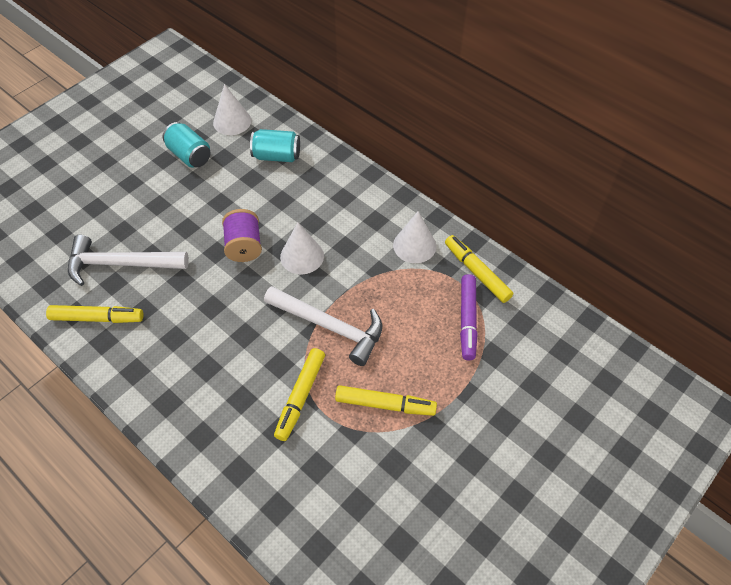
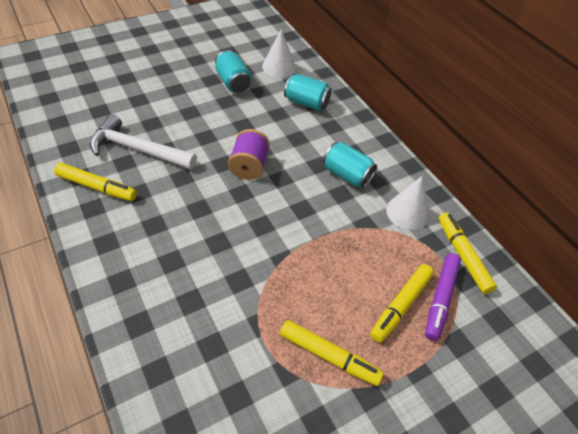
camera: 15 degrees right, 5 degrees down
(300, 397) = (247, 318): yellow marker -> yellow marker (400, 305)
(302, 256) = (297, 190): white cone -> none
(330, 327) = (300, 261): white hammer -> none
(345, 225) = (347, 175): none -> turquoise can

